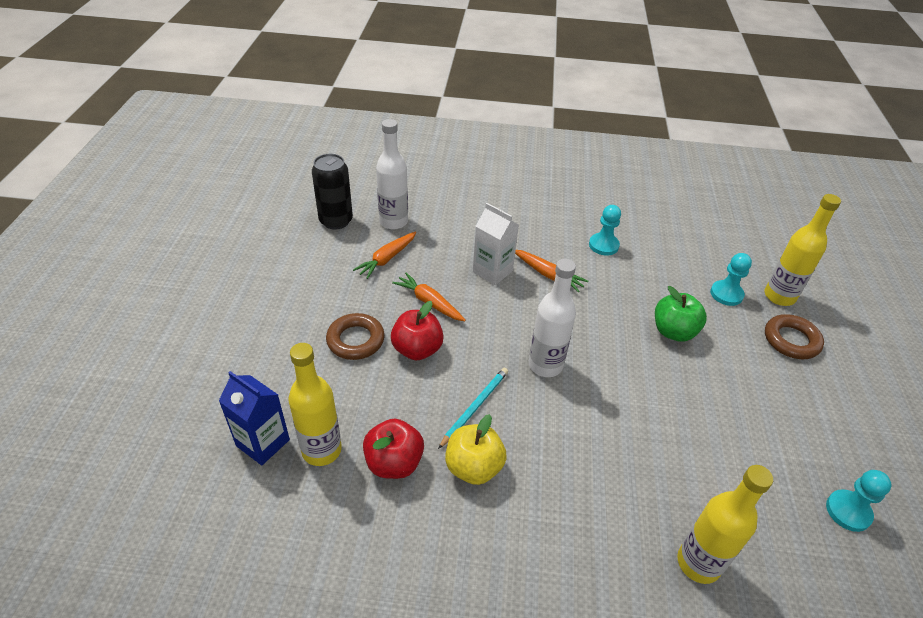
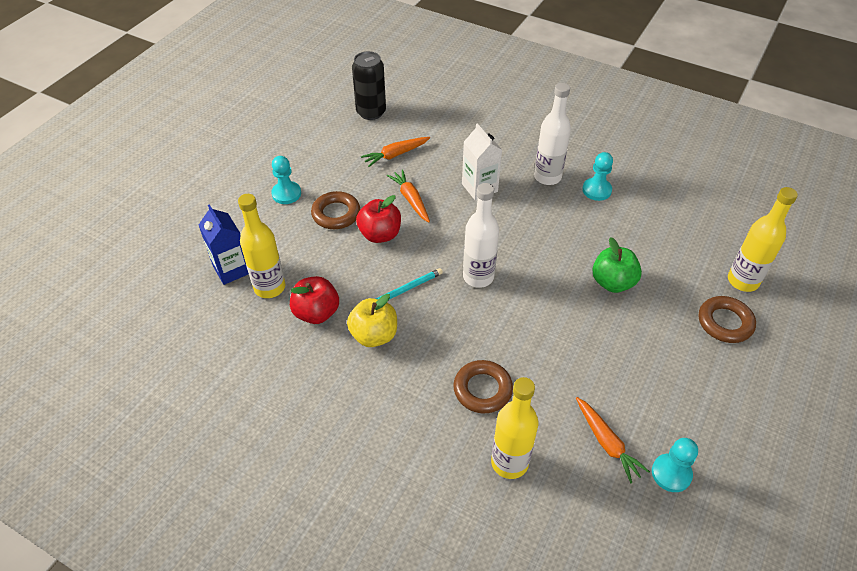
camera: 25 degrees right, 5 degrees up
(393, 222) = (418, 124): white bottle -> white bottle (547, 177)
(548, 274) = (527, 203): orange carrot -> orange carrot (607, 443)
(622, 489) = (482, 389): none -> brown ring
(726, 294) = (689, 264): turquoise pawn -> turquoise pawn (286, 194)

